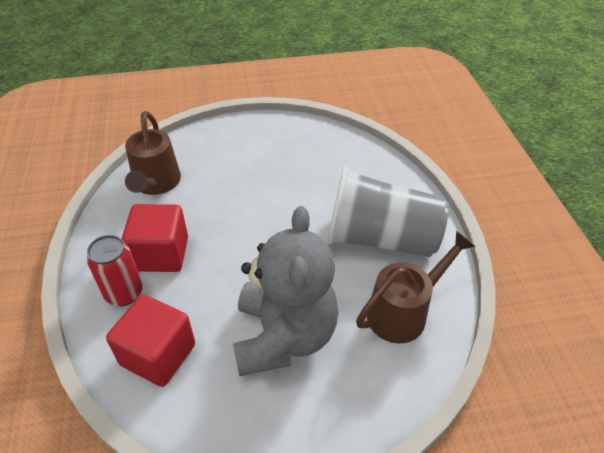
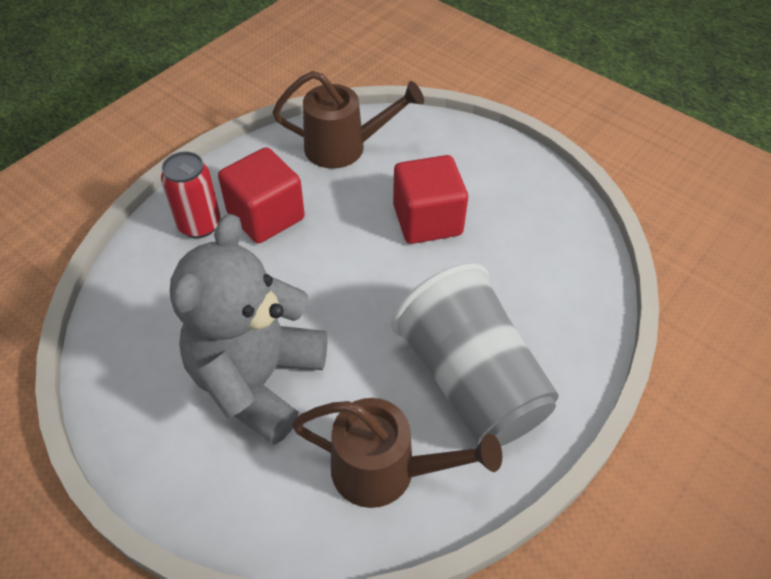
camera: 50 degrees right, 5 degrees up
(155, 184) = (344, 147): brown watering can -> brown watering can turned 135 degrees counterclockwise
(158, 354) = (157, 298): red cube -> red cube (427, 220)
(284, 336) = (257, 380): grey teddy bear -> grey teddy bear turned 150 degrees clockwise

